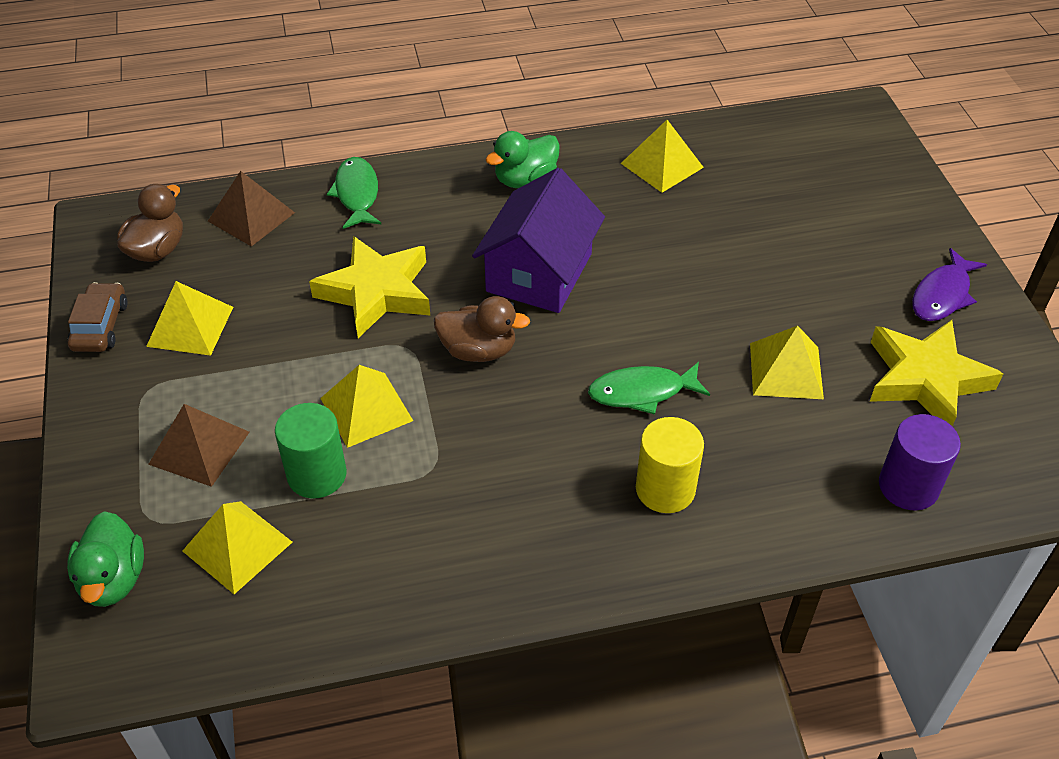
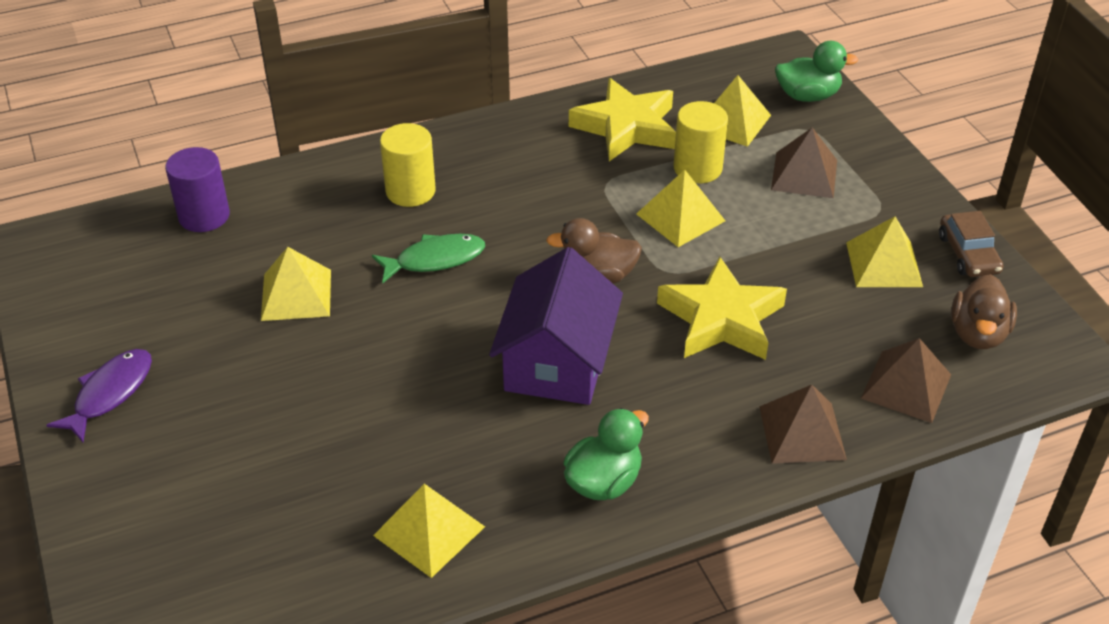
camera: 170 degrees right, 5 degrees down
(113, 579) = (807, 96): green duck -> green duck turned 105 degrees clockwise
(317, 475) = (697, 168): green cylinder -> yellow cylinder
(357, 194) = (802, 432): green fish -> brown pyramid
(926, 379) = (159, 303): yellow star -> yellow star (626, 127)

